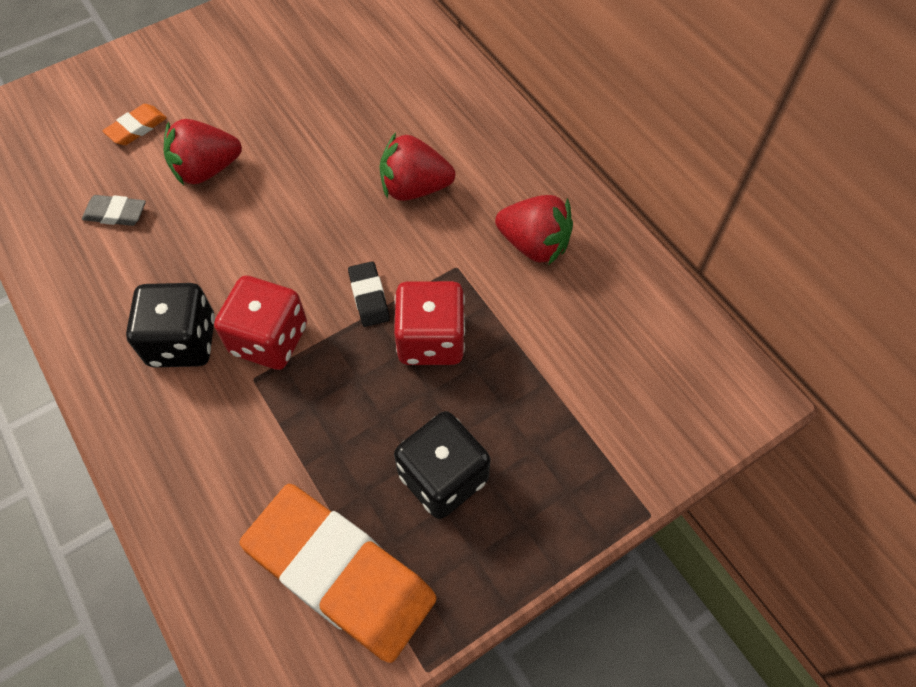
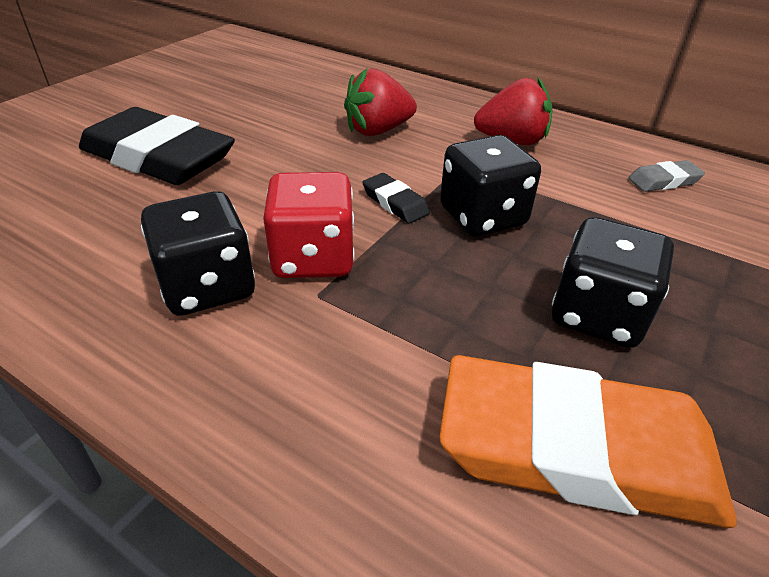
camera: 25 degrees left, 20 degrees down
(116, 213) = (64, 206): grey eraser -> grey eraser (664, 181)
(137, 128) = (62, 145): orange eraser -> none
(206, 170) = (158, 157): red strawberry -> black eraser
(431, 340) = (482, 217): red dice -> black dice

